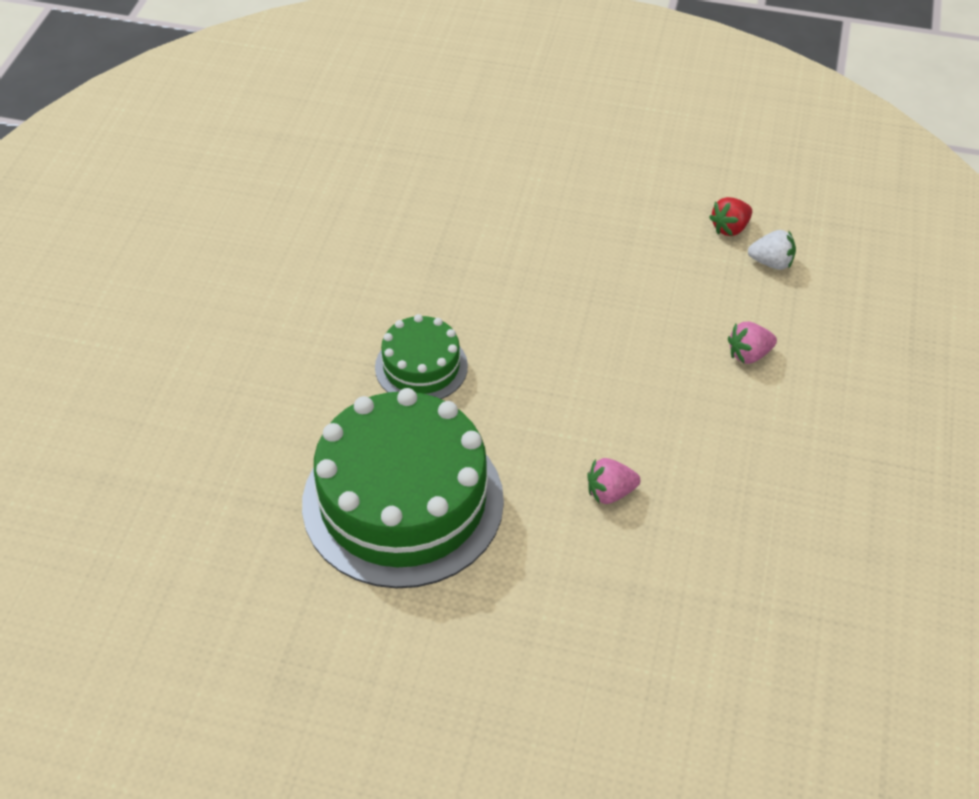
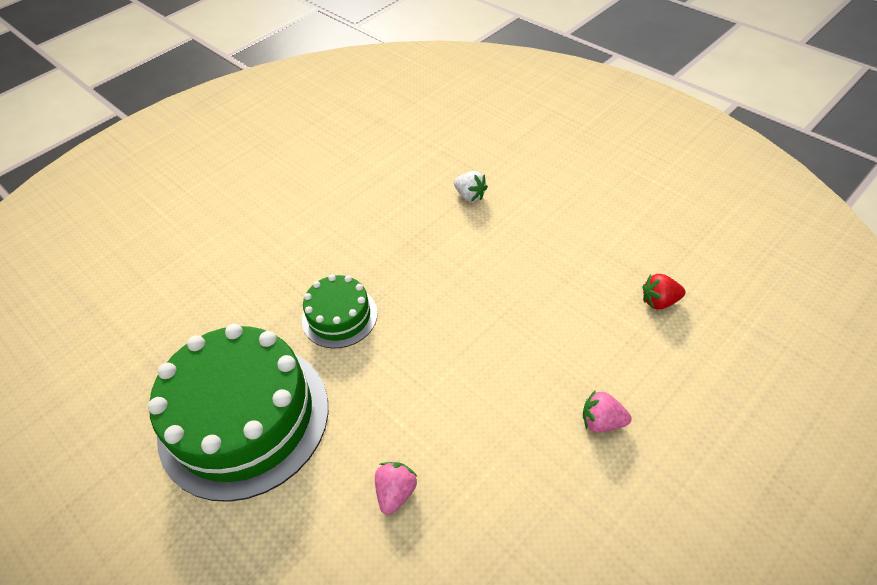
camera: 35 degrees right, 0 degrees up
(610, 492) = (396, 492): pink strawberry -> pink strawberry turned 90 degrees clockwise
(771, 263) = (677, 346): white strawberry -> white strawberry (470, 196)

